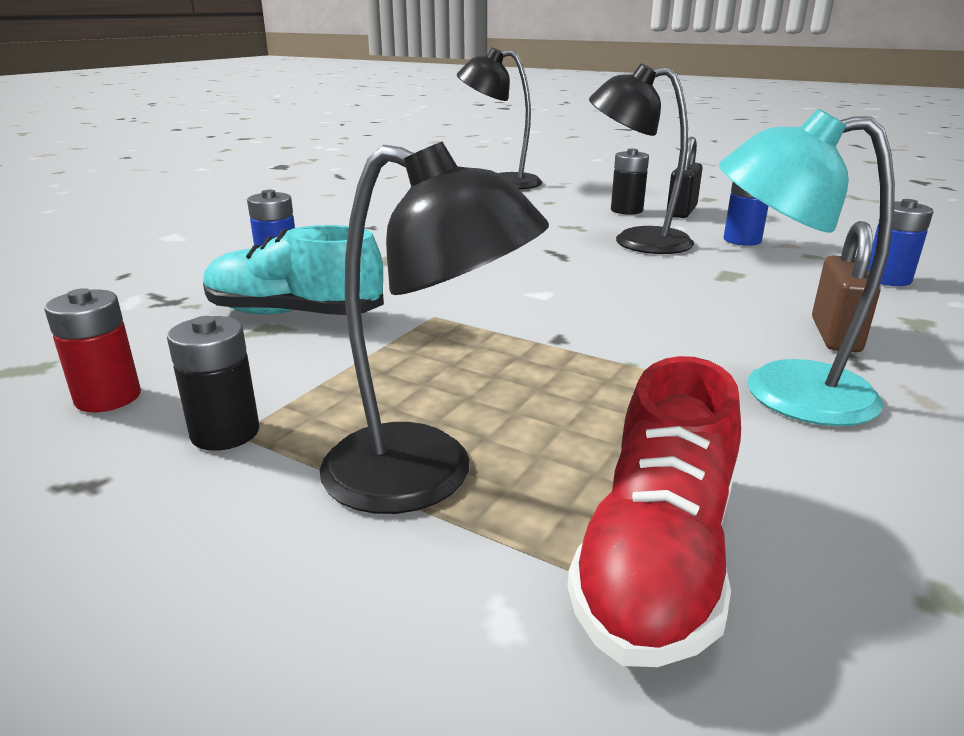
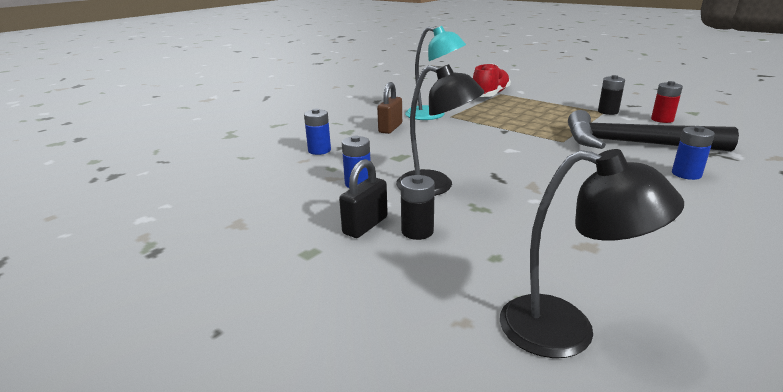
camera: 170 degrees left, 0 degrees up
(294, 314) = (633, 144): turquoise shoe -> black hammer
(426, 476) = (543, 104): black lamp -> none

